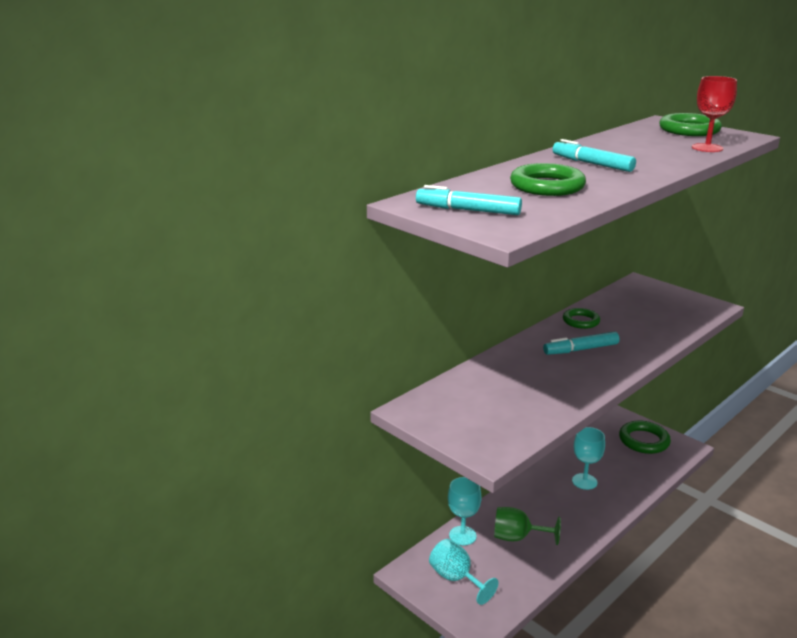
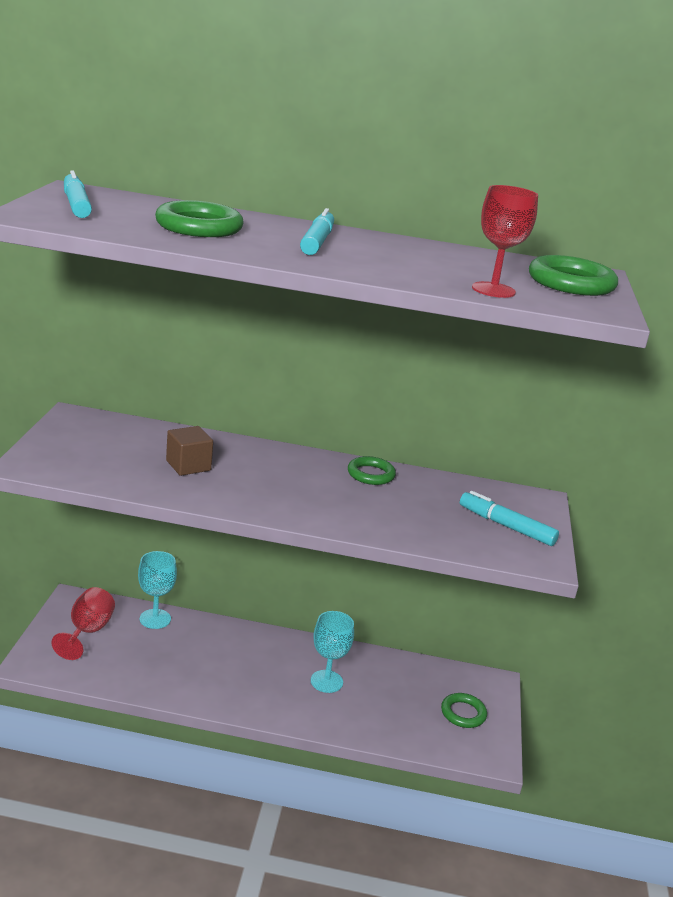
camera: 50 degrees right, 0 degrees up
(456, 578) = (87, 632): turquoise goblet -> red goblet
(517, 537) = (182, 655): green goblet -> none
(531, 383) = (188, 465): none -> brown cube
(581, 349) = (298, 483): turquoise marker -> turquoise marker (506, 526)
(644, 441) = (463, 713): green ring -> green ring, size x0.65

